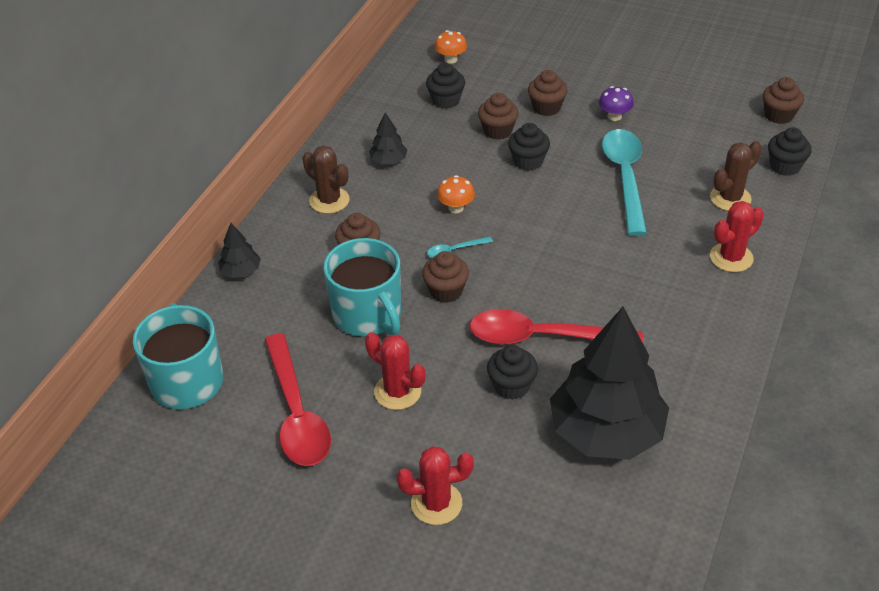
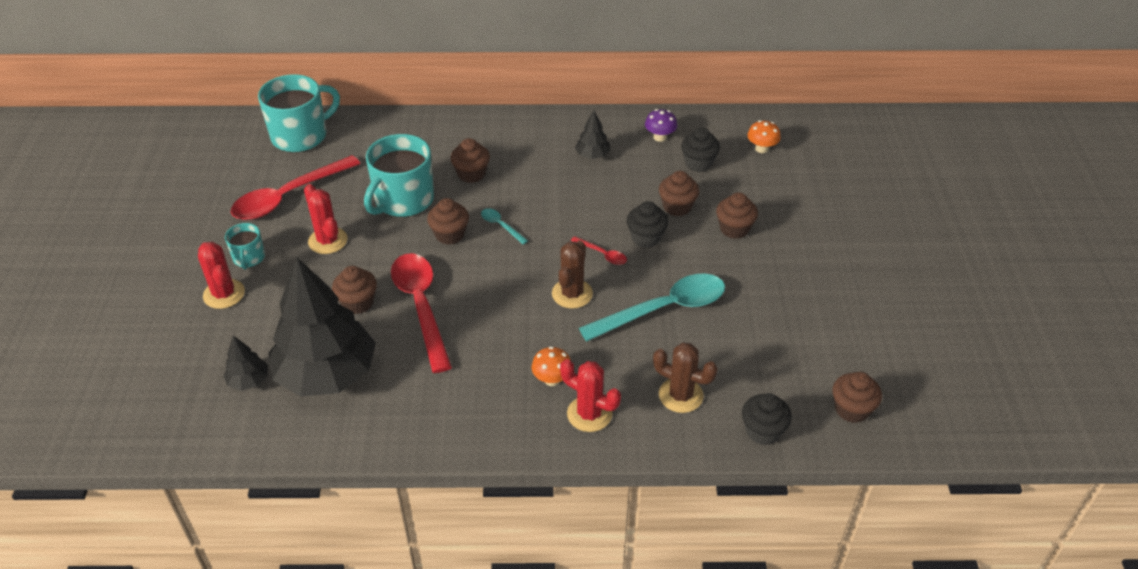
camera: 65 degrees right, 0 degrees up
(241, 271) = (420, 122): black tree -> black tree (248, 380)
(329, 200) = (523, 139): brown cactus -> brown cactus (572, 294)
(386, 469) = (249, 258): none -> turquoise mug
(397, 392) = (328, 241): red cactus -> red cactus turned 45 degrees counterclockwise
(456, 208) = (555, 211): orange mushroom -> orange mushroom (552, 379)
(511, 386) = (358, 303): black cupcake -> brown cupcake
(535, 194) = (602, 254): none -> red spoon
(614, 116) = (754, 279): purple mushroom -> purple mushroom (660, 137)

